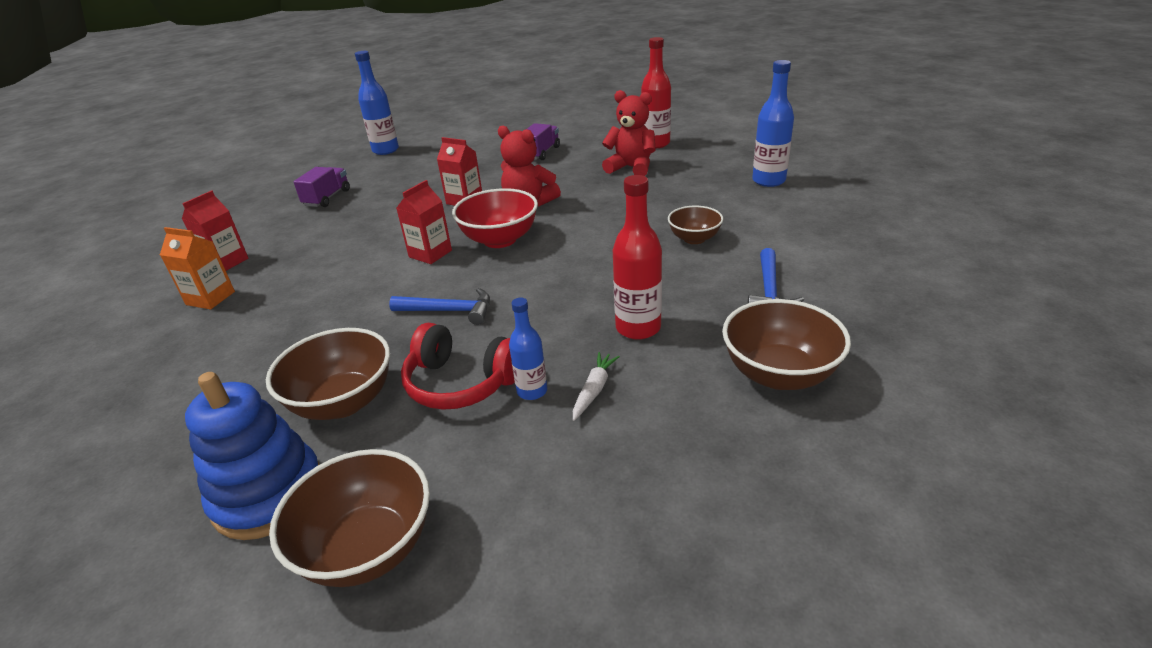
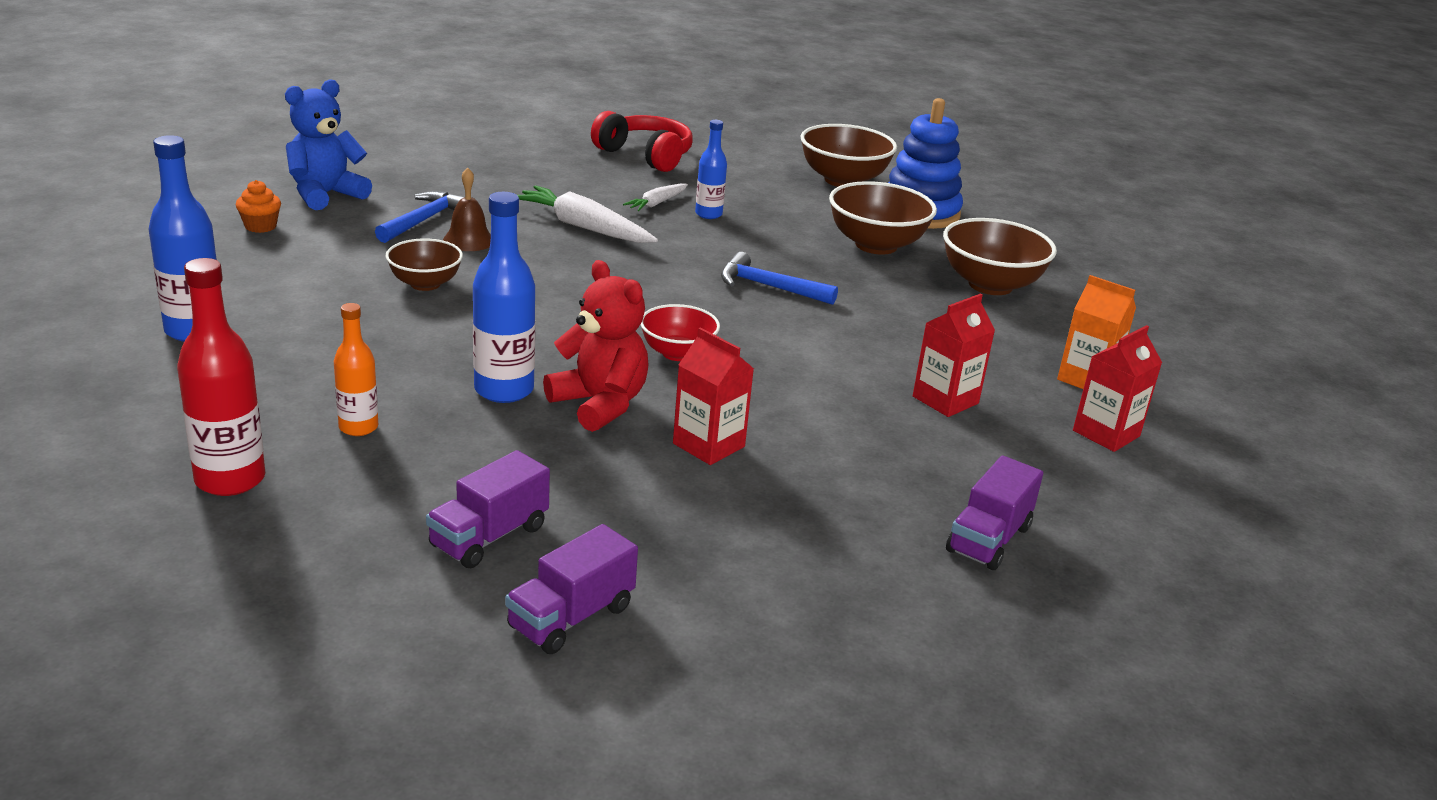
camera: 170 degrees left, 5 degrees down
(385, 150) = (880, 700): blue bottle -> blue bottle (504, 390)
(430, 254) = (783, 360): red carton -> red carton (945, 400)
(461, 383) = (768, 232): red headphones -> red headphones (645, 155)
(496, 144) = (571, 617): none -> purple truck
(500, 240) = (677, 353): red bowl -> red bowl, size x0.62
(631, 168) = (358, 427): red teddy bear -> orange bottle
(638, 328) = (583, 227): red bottle -> white carrot
(712, 282) = (468, 240): none -> brown bell
(779, 374) = (503, 178): brown bowl -> brown bowl (990, 285)
(864, 247) = (260, 226): none -> orange cupcake
(882, 291) = (325, 195): none -> blue teddy bear

